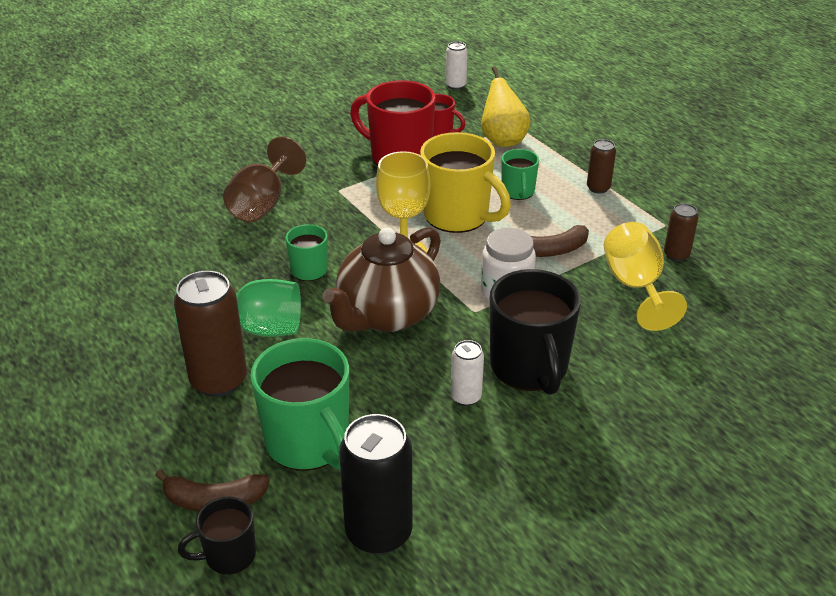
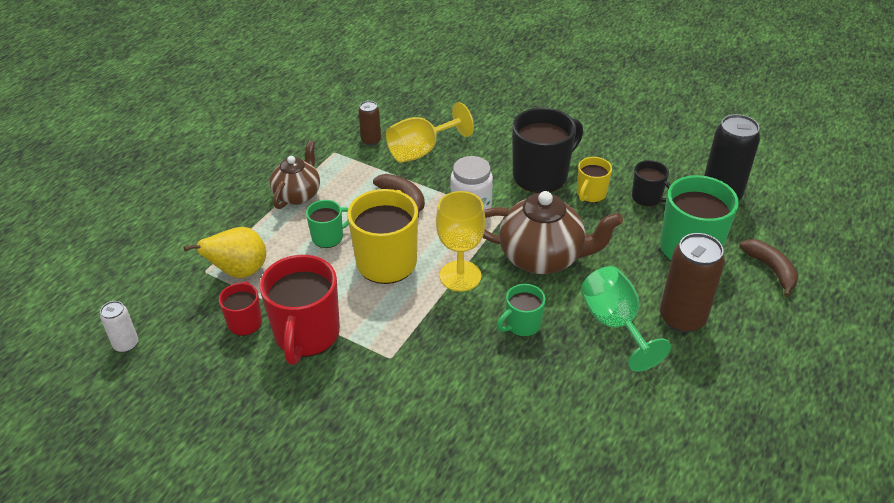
camera: 115 degrees left, 5 degrees up
(228, 555) = (795, 245): black mug -> black mug (647, 198)
(262, 204) = (449, 405): brown goblet -> none
(466, 397) = (590, 194): white can -> yellow mug
(598, 188) = (298, 194): brown can -> brown teapot

